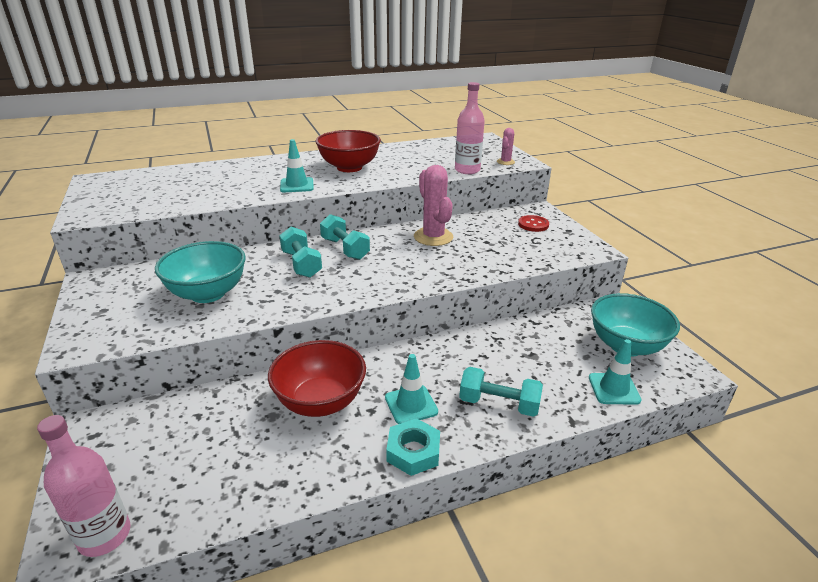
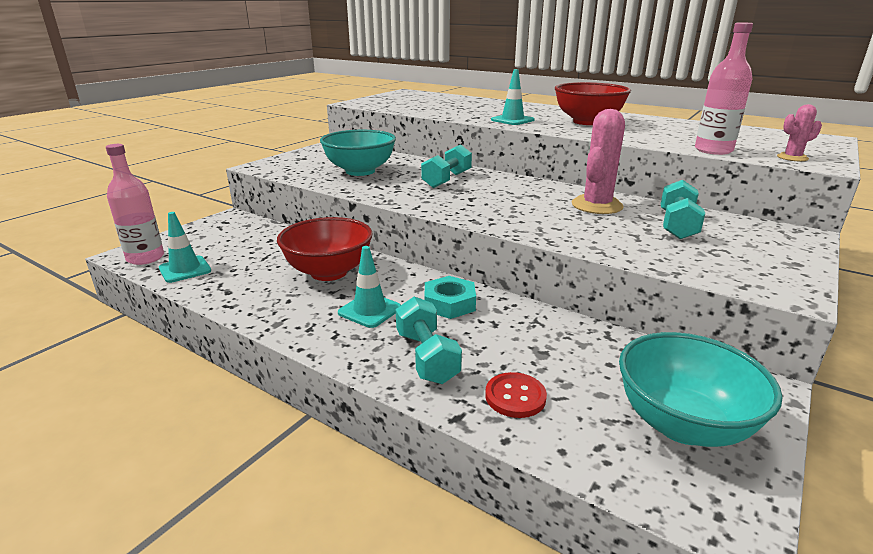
camera: 55 degrees right, 5 degrees down
(345, 249) = (499, 184): turquoise dumbbell -> turquoise dumbbell (677, 225)
(413, 451) = (309, 332): turquoise nut -> turquoise nut (449, 303)
(533, 224) = (751, 240): red button -> red button (515, 397)
(614, 389) = (565, 437): turquoise traffic cone -> turquoise traffic cone (185, 269)

